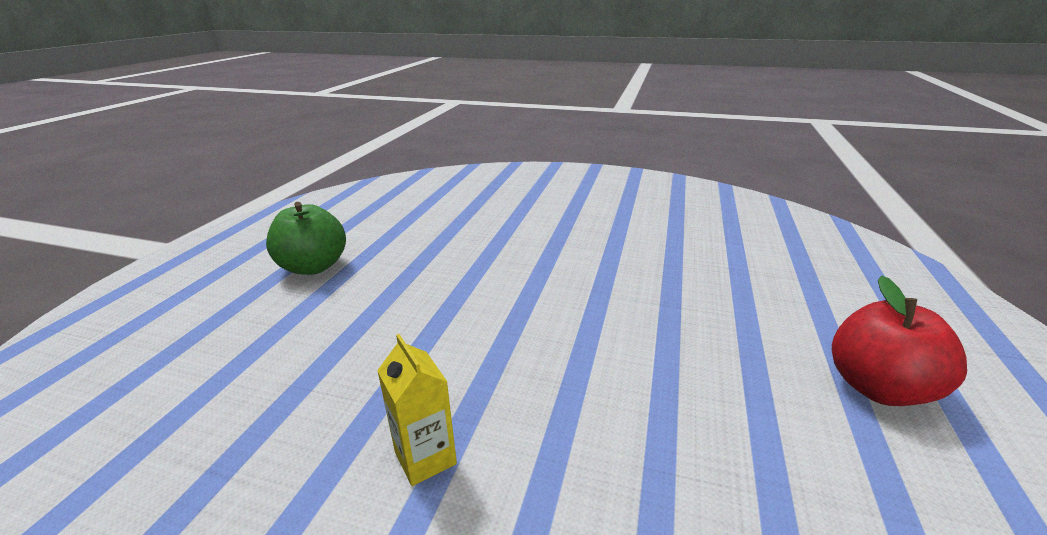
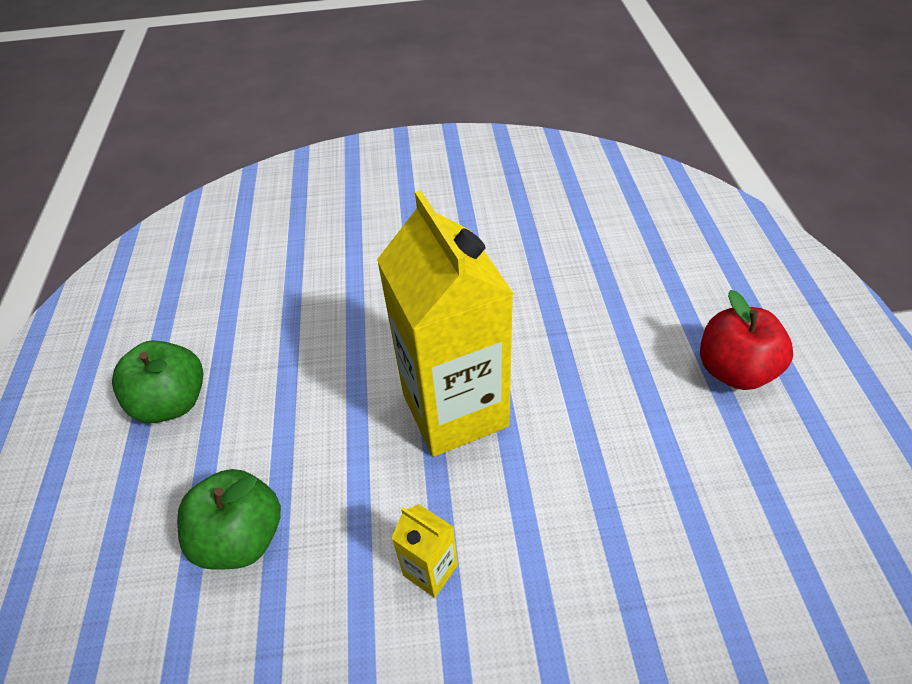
camera: 20 degrees left, 20 degrees up
(282, 367) = (242, 537): none -> green apple
(536, 334) = (455, 410): none -> yellow carton

